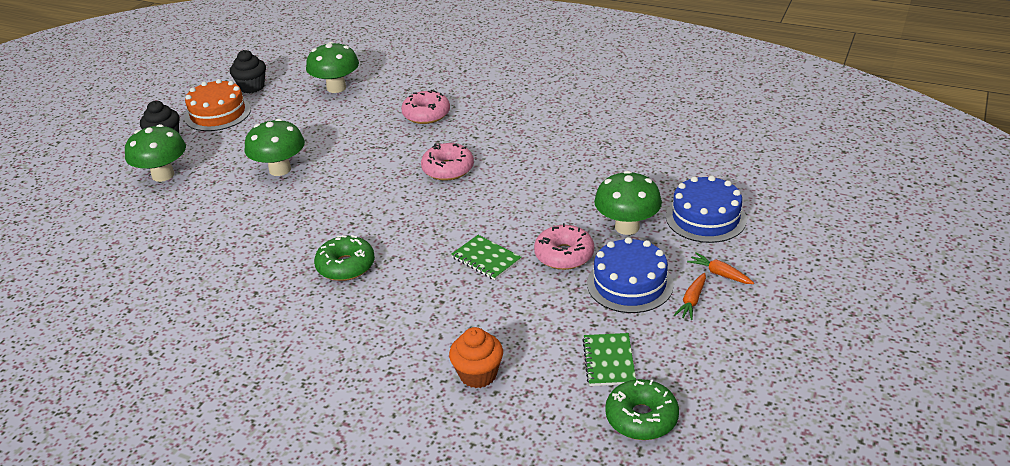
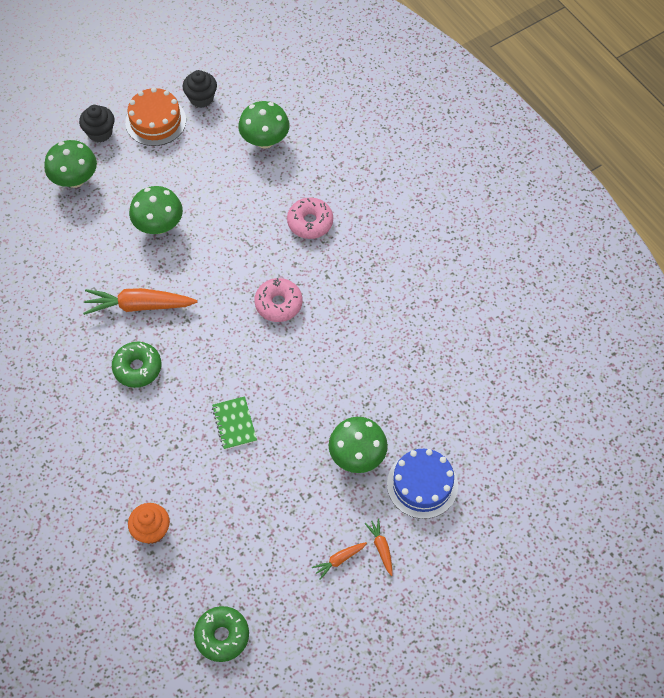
camera: 30 degrees right, 25 degrees up
(308, 225) = (139, 306): none -> orange carrot
(564, 255) = (290, 455): pink donut -> none
(608, 361) = (240, 575): green notebook -> none
(630, 284) = (311, 515): blue cake -> none

